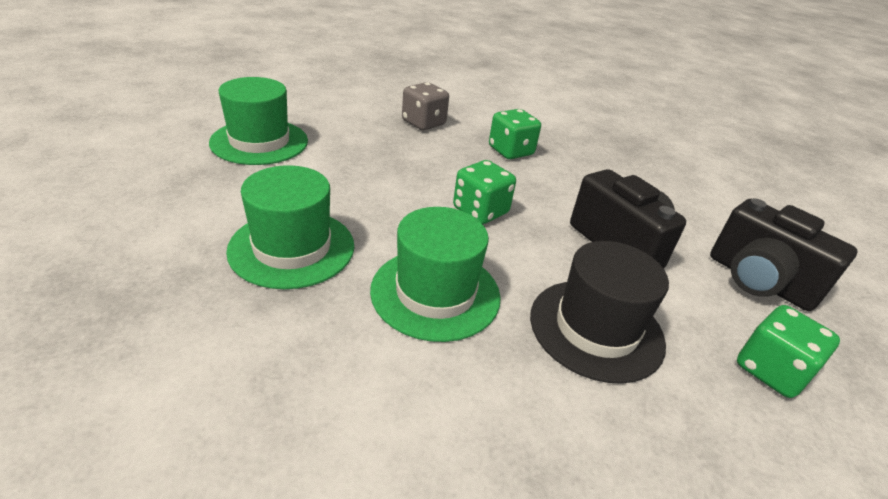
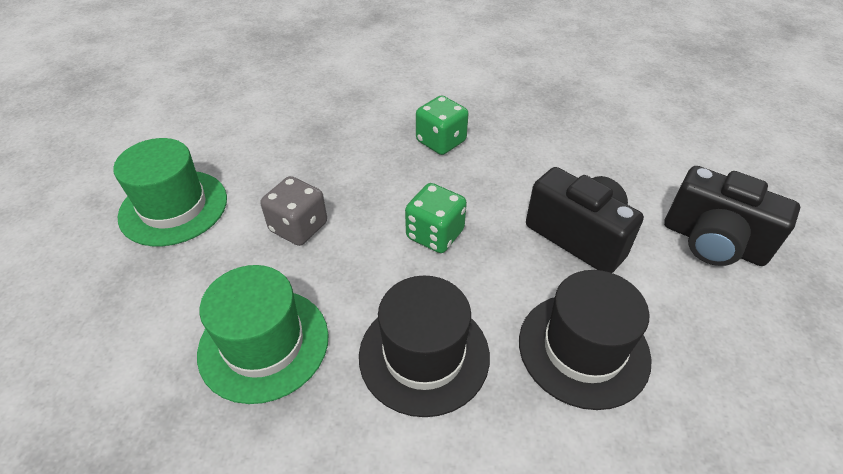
camera: 10 degrees left, 10 degrees up
(423, 123) = (339, 127): grey dice -> grey dice (298, 227)
(435, 293) = (424, 355): green hat -> black hat
(770, 370) = (743, 346): green dice -> none

